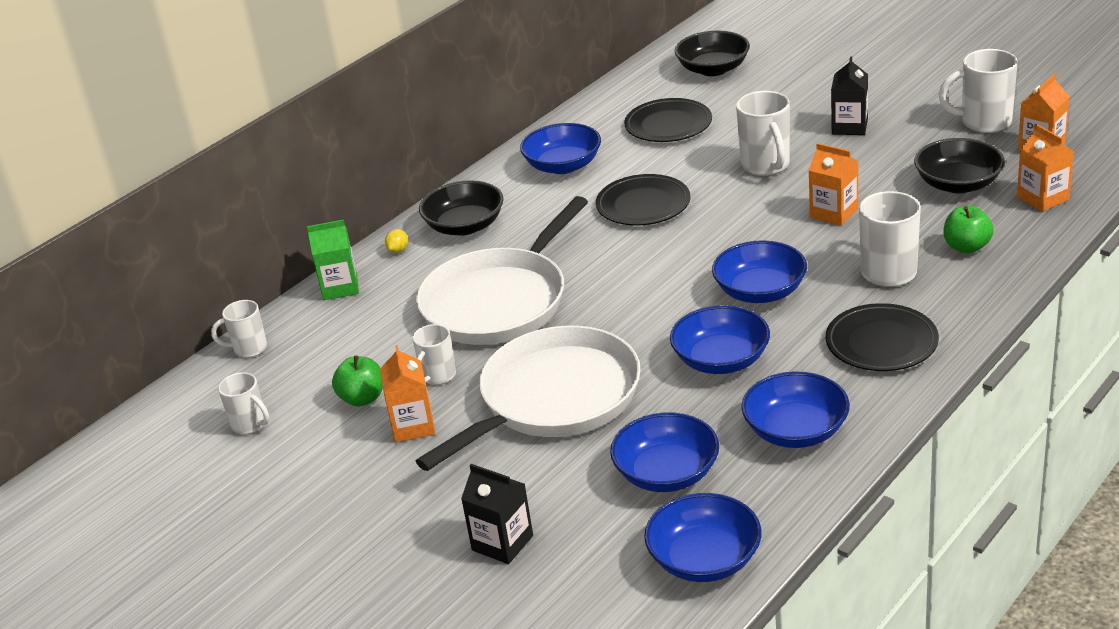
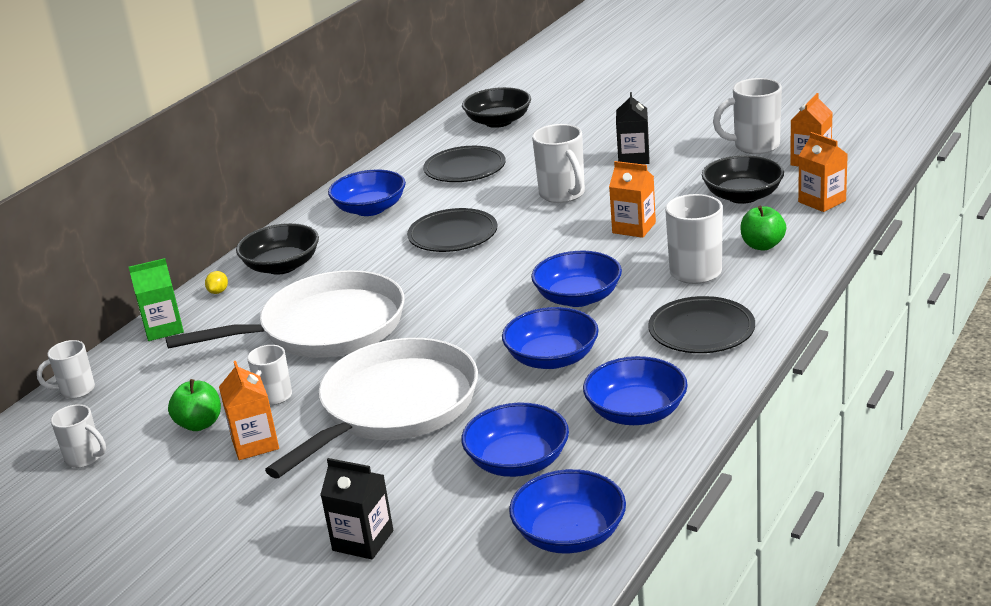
camera: 10 degrees left, 5 degrees down
(499, 302) = (326, 327): white pan -> white pan turned 135 degrees counterclockwise

